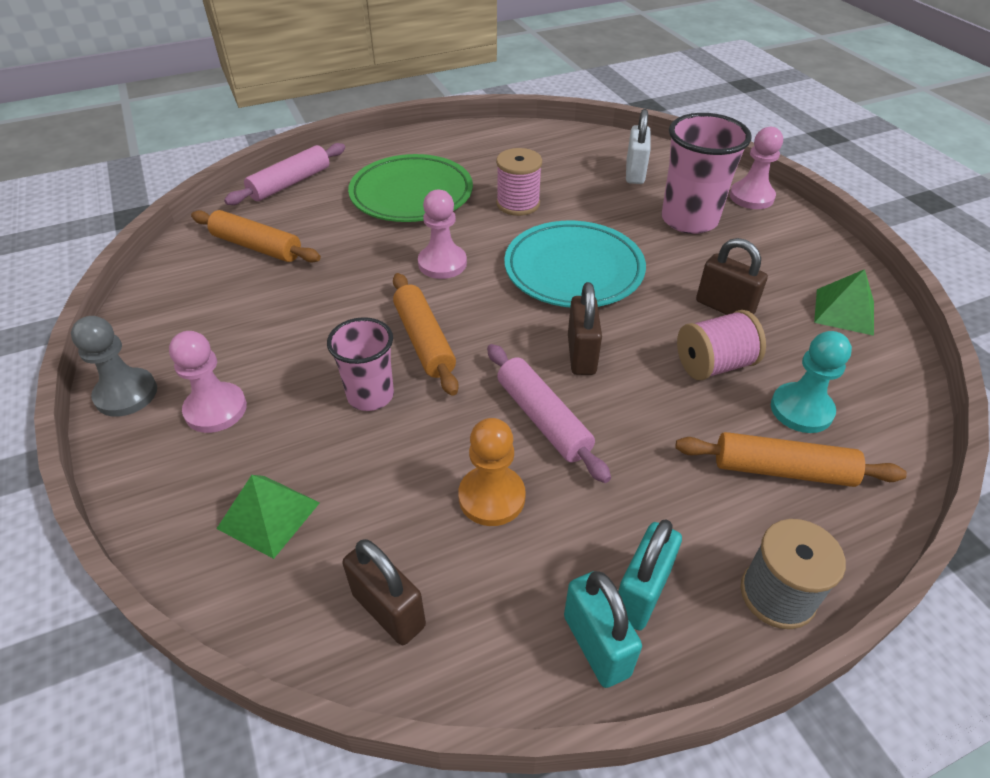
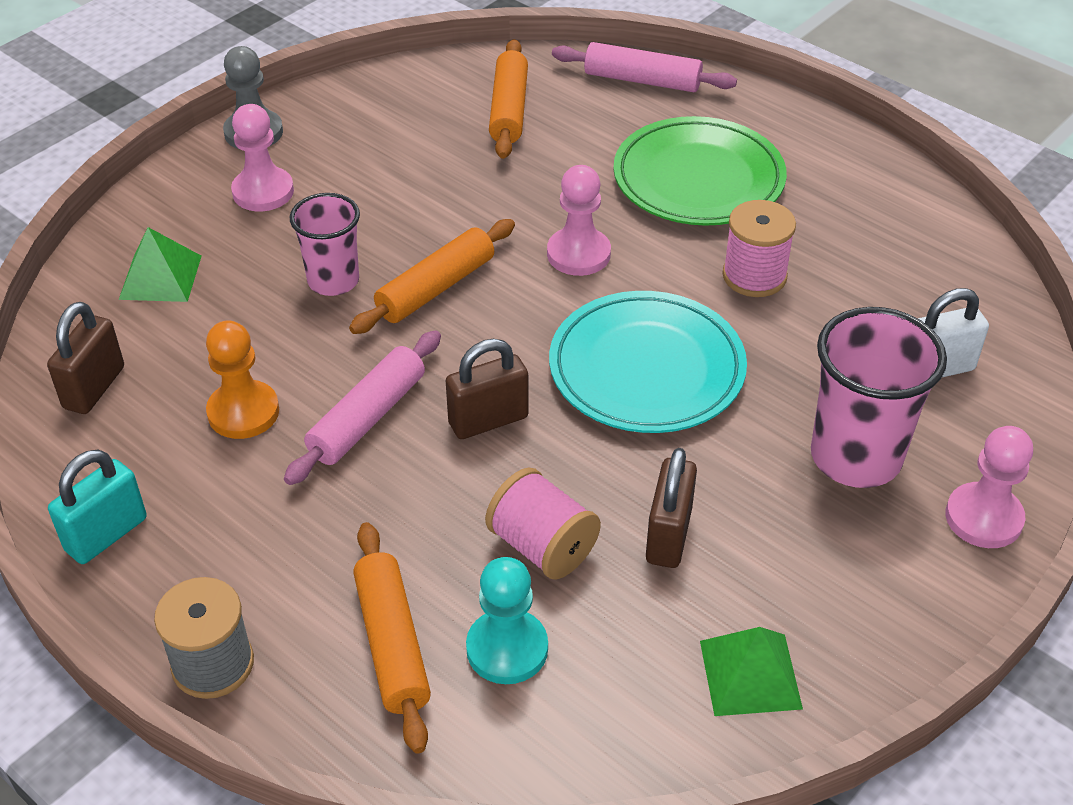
camera: 65 degrees right, 0 degrees up
(641, 593) = (174, 553): turquoise padlock -> none

